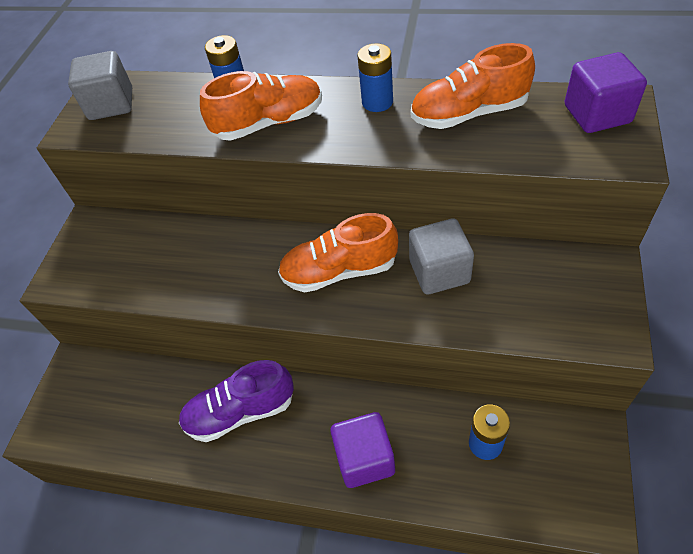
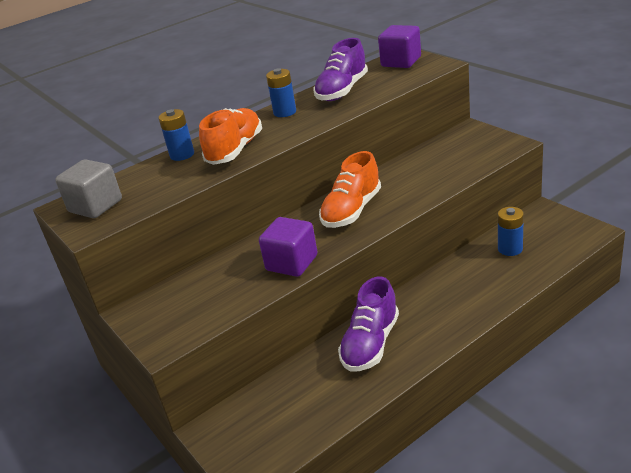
camera: 50 degrees left, 20 degrees down
(365, 459) = (469, 300): purple cube -> purple cube (292, 263)
(439, 271) = (402, 177): grey cube -> none
(469, 113) = (342, 91): orange shoe -> purple shoe

